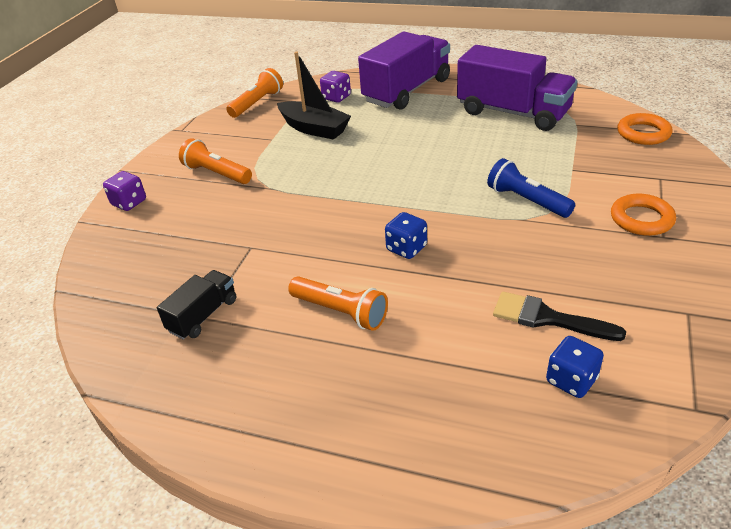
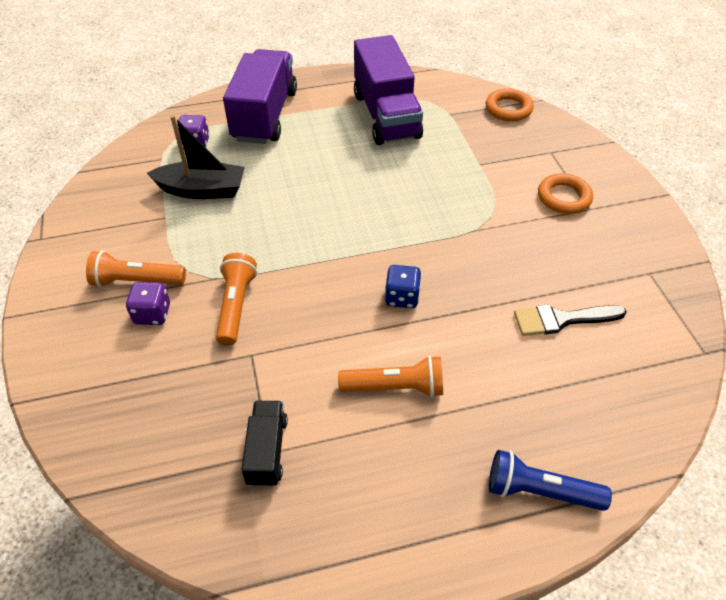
camera: 35 degrees left, 10 degrees up
(129, 203) = (60, 355): purple dice -> purple dice (152, 314)
(257, 103) = (107, 175): orange flashlight -> orange flashlight (236, 306)
(513, 112) = (386, 115): purple truck -> purple truck turned 75 degrees clockwise
(526, 200) = (466, 209): blue flashlight -> blue flashlight (540, 491)
(571, 380) = (615, 368): blue dice -> none

